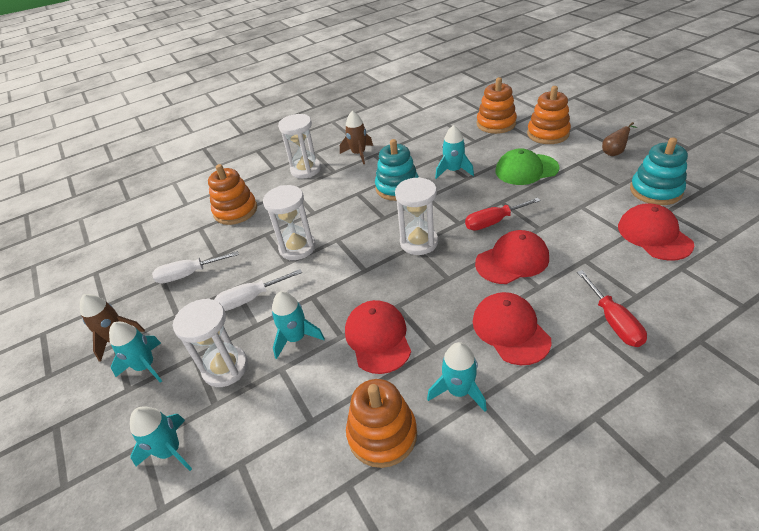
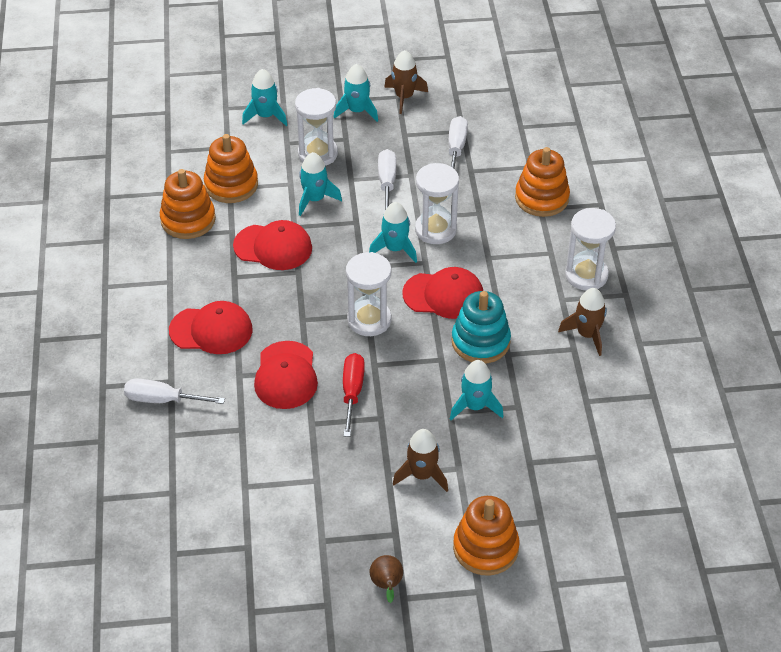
camera: 110 degrees right, 5 degrees up
(458, 391) = (185, 273): turquoise rocket -> turquoise rocket (395, 249)
(496, 124) = (557, 508): orange stacking toy -> orange stacking toy (231, 185)
(526, 169) = (422, 475): green cap -> brown rocket
(613, 321) = (162, 400): red screwdriver -> white screwdriver
(654, 235) = (226, 506): red cap -> red cap (444, 295)
(655, 191) = (285, 565): turquoise stacking toy -> none

